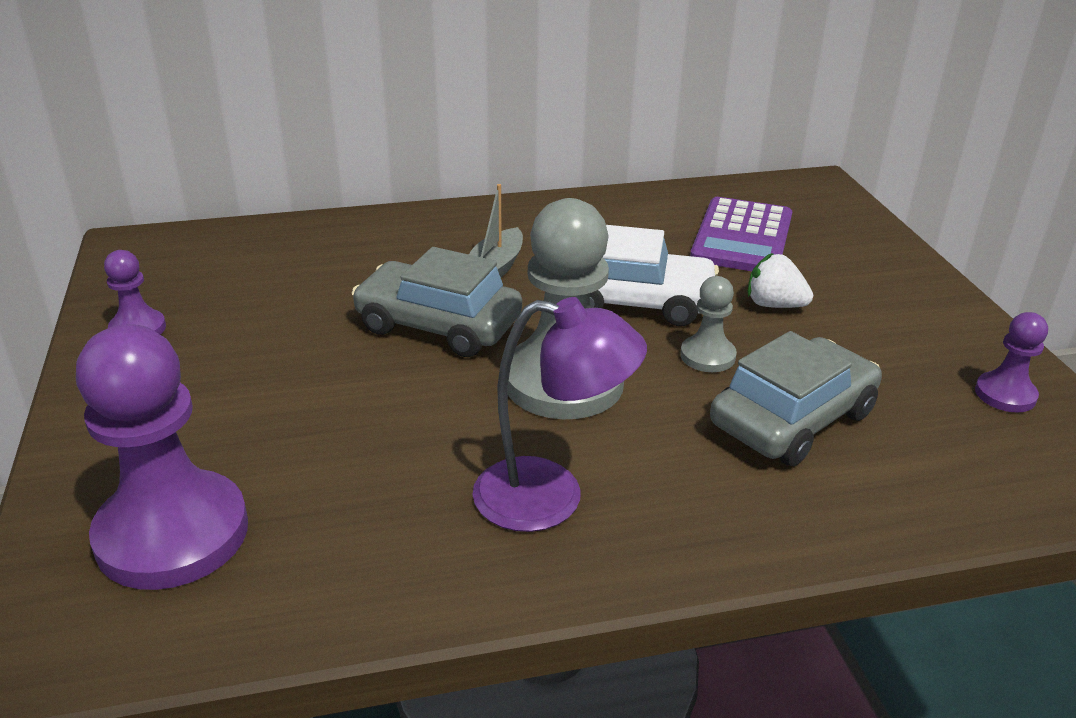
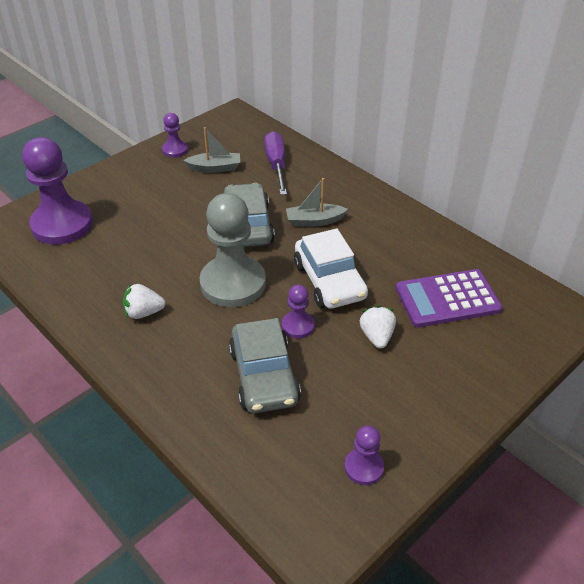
camera: 60 degrees right, 10 degrees up
(250, 307) = (215, 168): none -> grey boat
(323, 254) = (276, 165): none -> purple screwdriver
(551, 498) = (144, 312): purple lamp -> white strawberry
(707, 356) = (298, 326): grey pawn -> purple pawn
(792, 419) = (264, 376): grey car -> grey car turned 60 degrees clockwise

